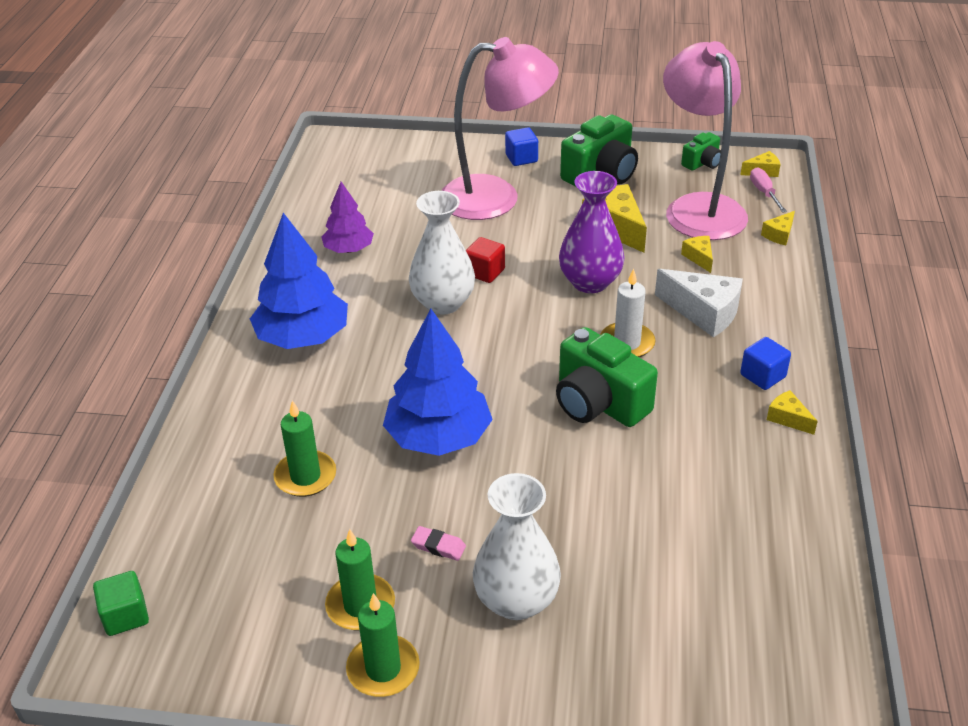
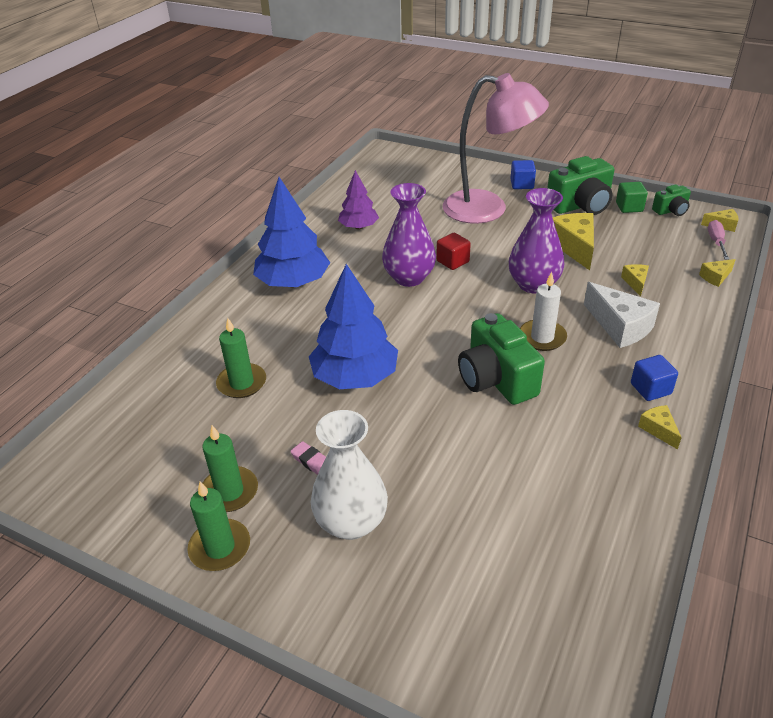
camera: 20 degrees right, 0 degrees up
(125, 616) = (64, 453): green cube -> green cube (629, 207)
(443, 303) = (409, 278): white vase -> purple vase
(699, 207) = (653, 244): pink lamp -> none

